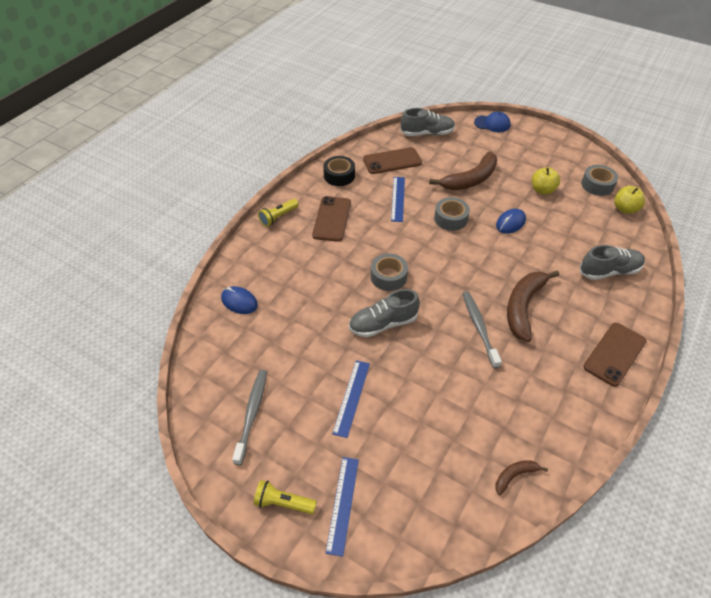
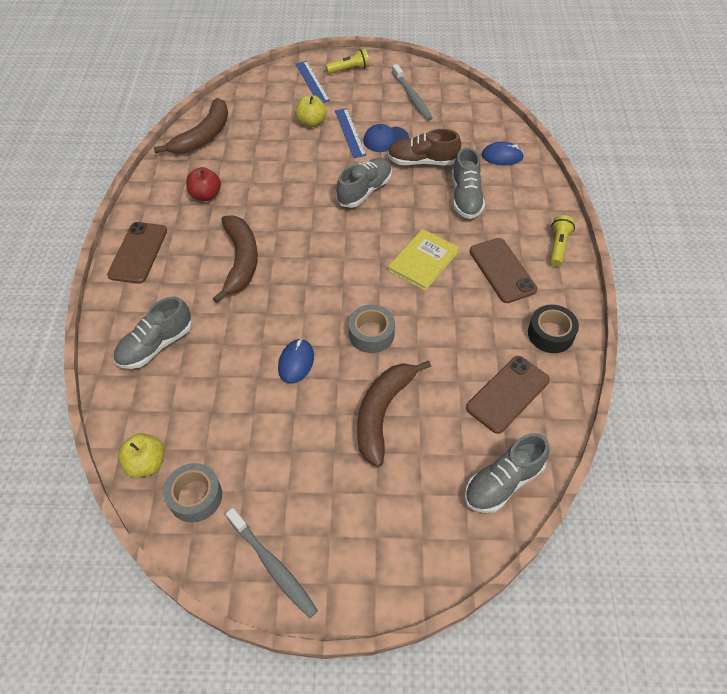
camera: 150 degrees right, 5 degrees up
(305, 279) = (466, 197): none -> grey shoe
(310, 329) = (422, 161): none -> brown shoe
(380, 247) = (423, 261): none -> yellow book
(388, 277) = (391, 234): grey tape -> none
(398, 199) = (453, 333): blue ruler -> none
(479, 328) = (275, 223): grey toothbrush -> grey toothbrush (272, 566)
(492, 124) = (416, 570): blue cap -> blue cap (385, 139)
(514, 476) = (203, 136): brown banana -> brown banana, size x2.05
(535, 388) = (206, 195): none -> red apple
(542, 190) = (274, 443): yellow apple -> yellow apple (311, 122)

